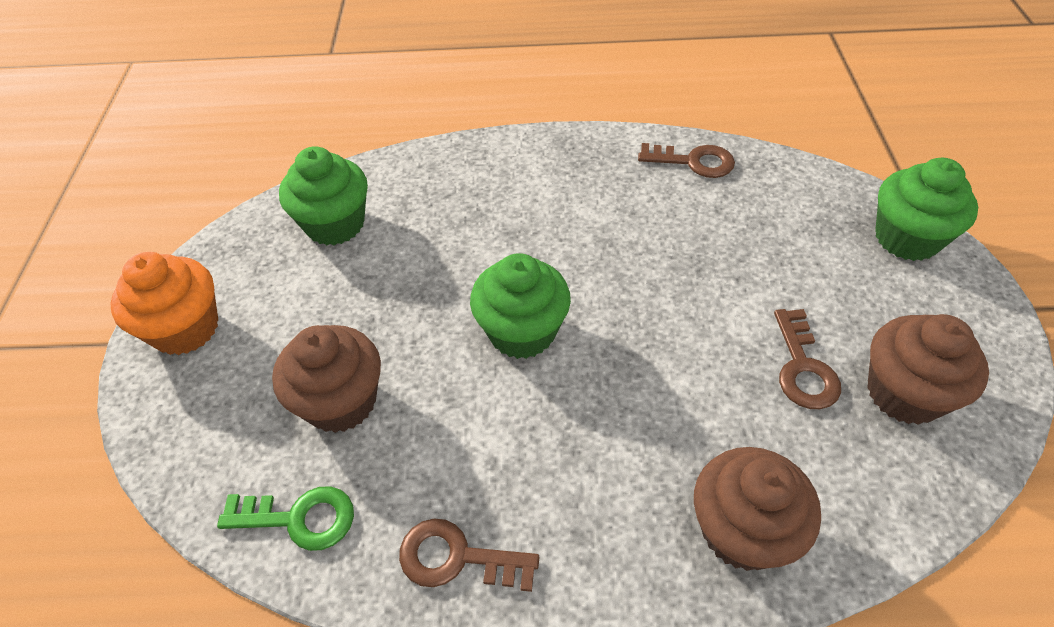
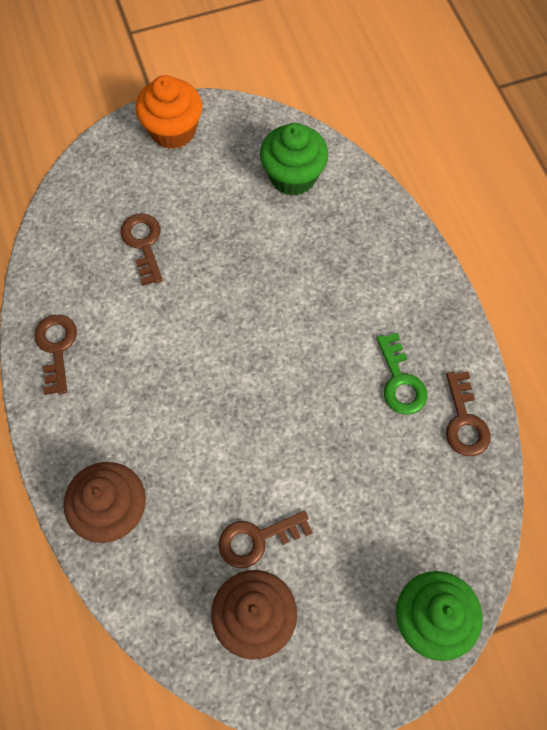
camera: 70 degrees right, 15 degrees up
(299, 518) = (61, 255): green key -> green key (400, 381)
(341, 401) = (143, 244): brown cupcake -> brown key
(522, 331) = (232, 335): green cupcake -> none

